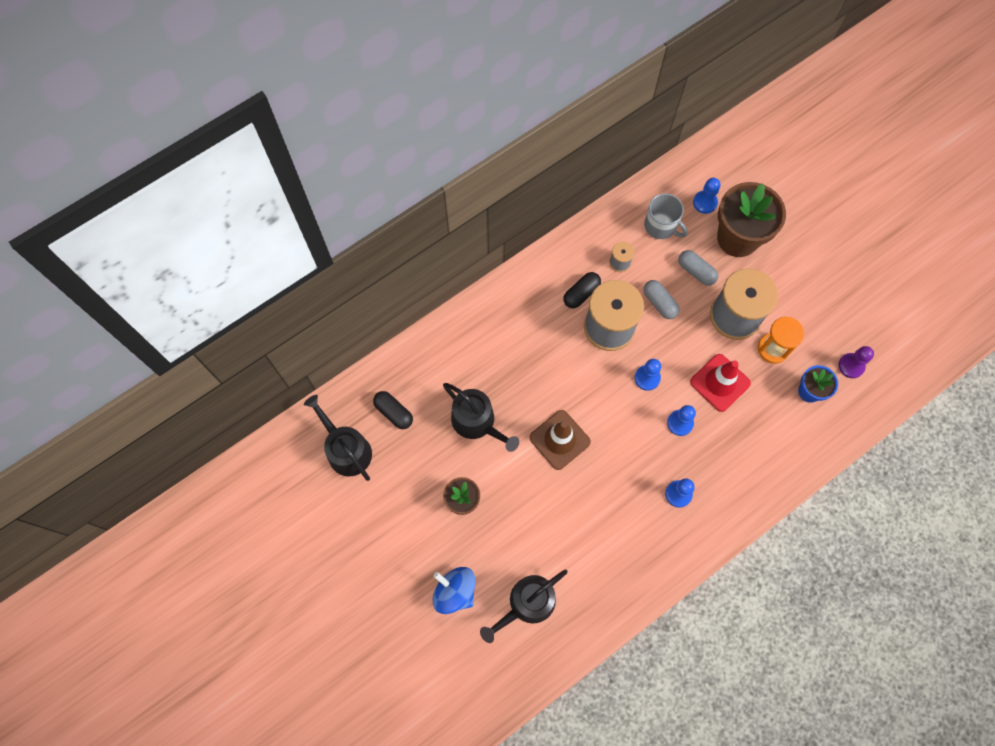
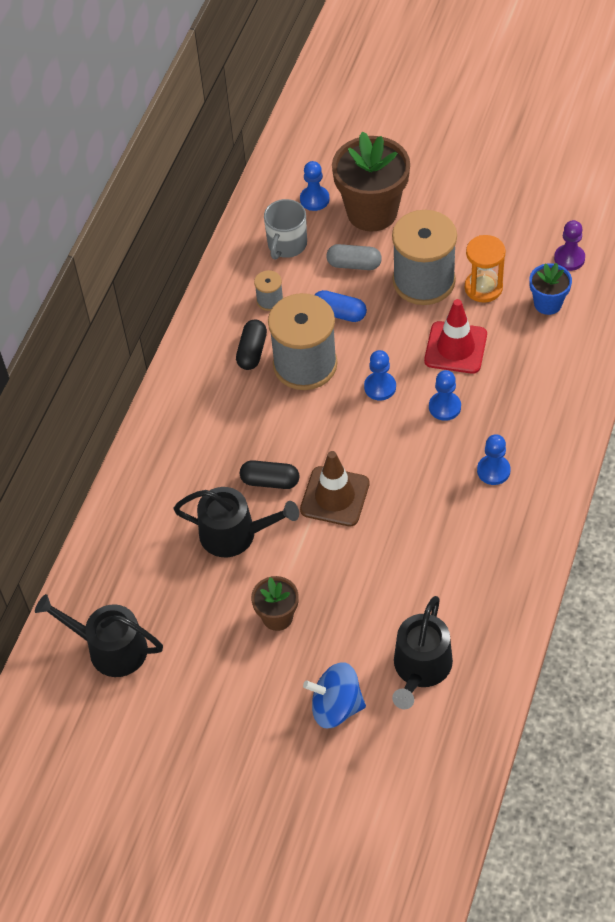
camera: 30 degrees left, 15 degrees down
(394, 412) = (136, 580): black capsule -> black capsule (270, 481)
(659, 303) = (339, 313): grey capsule -> blue capsule
(661, 226) = (286, 245): grey mug -> grey mug turned 105 degrees clockwise

